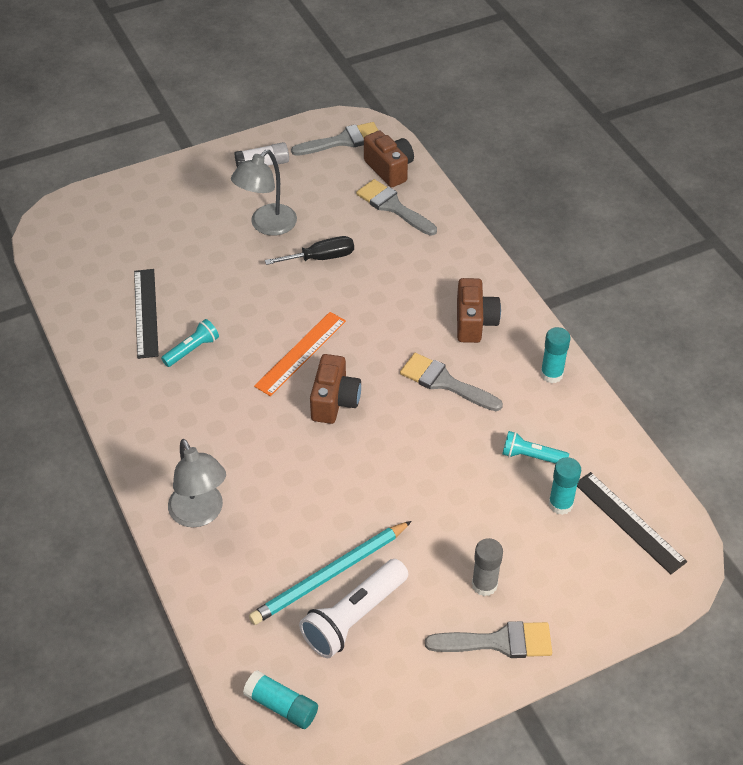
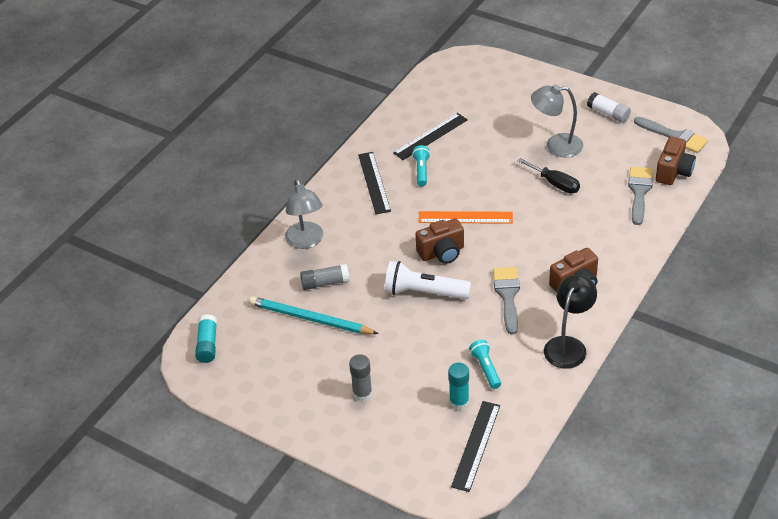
camera: 60 degrees right, 5 degrees down
(167, 400) = (374, 182): none -> black ruler
(192, 350) = (421, 171): turquoise flashlight -> turquoise flashlight turned 105 degrees counterclockwise
(200, 514) = (306, 241): grey lamp -> grey lamp turned 45 degrees counterclockwise
(285, 531) = (325, 283): none -> grey glue stick
(354, 617) = (290, 345): white flashlight -> white flashlight (424, 292)
(498, 642) = (325, 421): grey brush -> none
(551, 374) = (568, 345): turquoise glue stick -> black lamp

